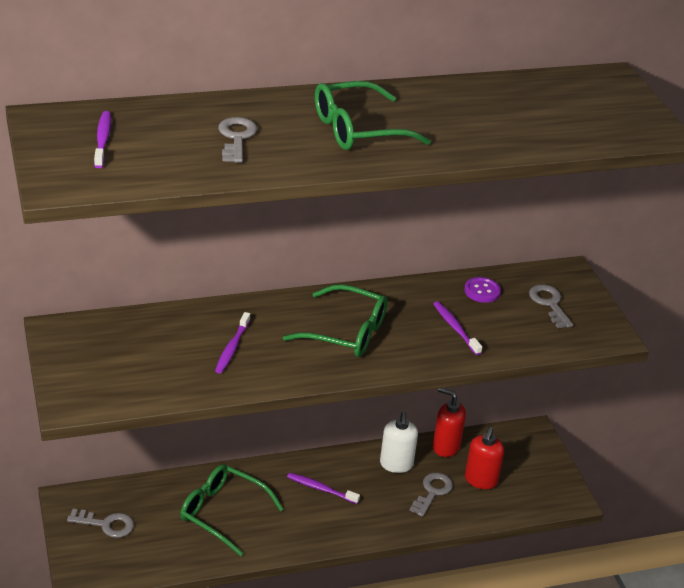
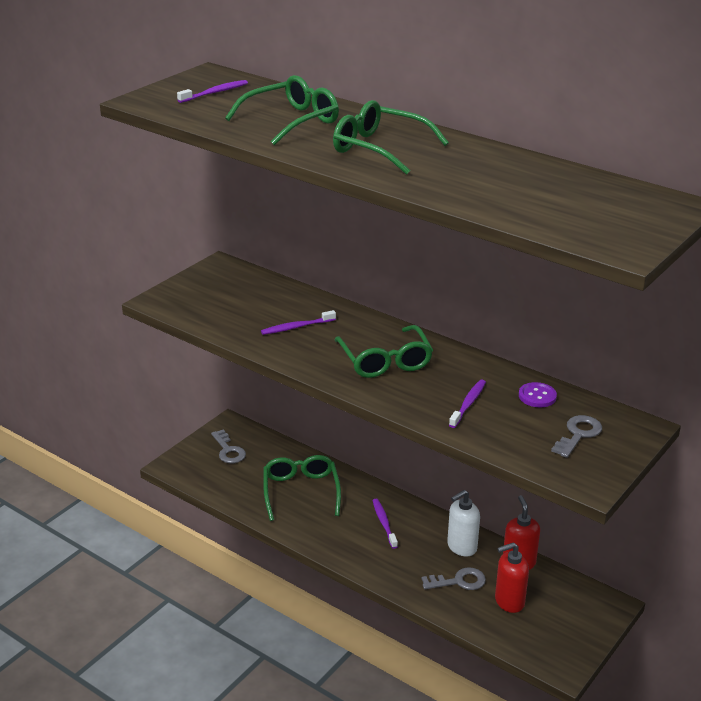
camera: 55 degrees right, 5 degrees down
(236, 138) = (291, 121): grey key -> green glasses

